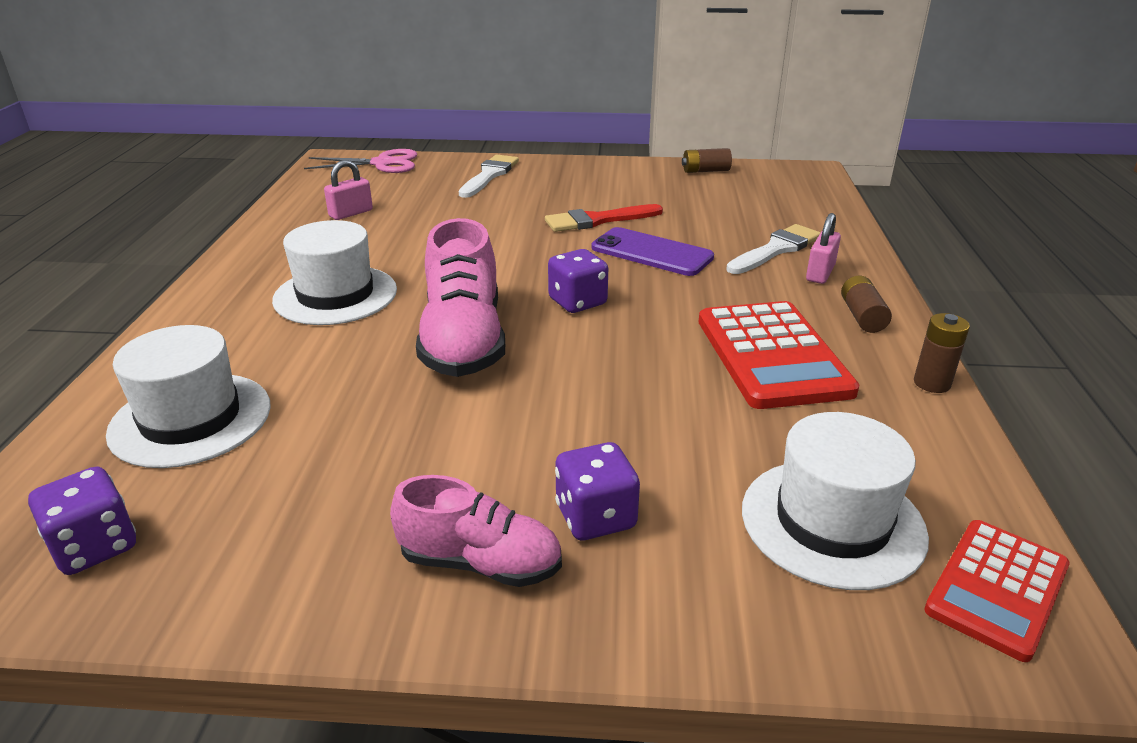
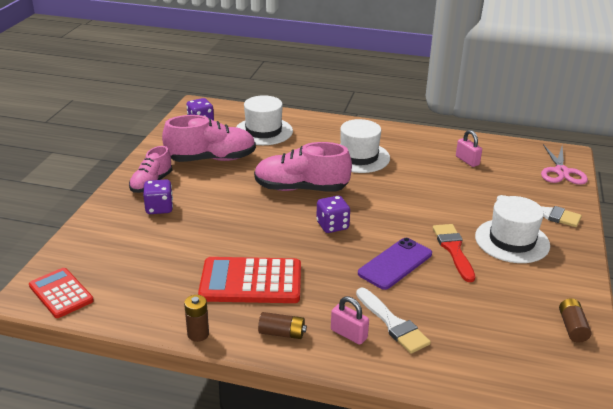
camera: 100 degrees right, 0 degrees up
(339, 479) = (211, 159): none -> pink shoe
(832, 522) = (121, 263): white hat -> white hat (512, 241)

